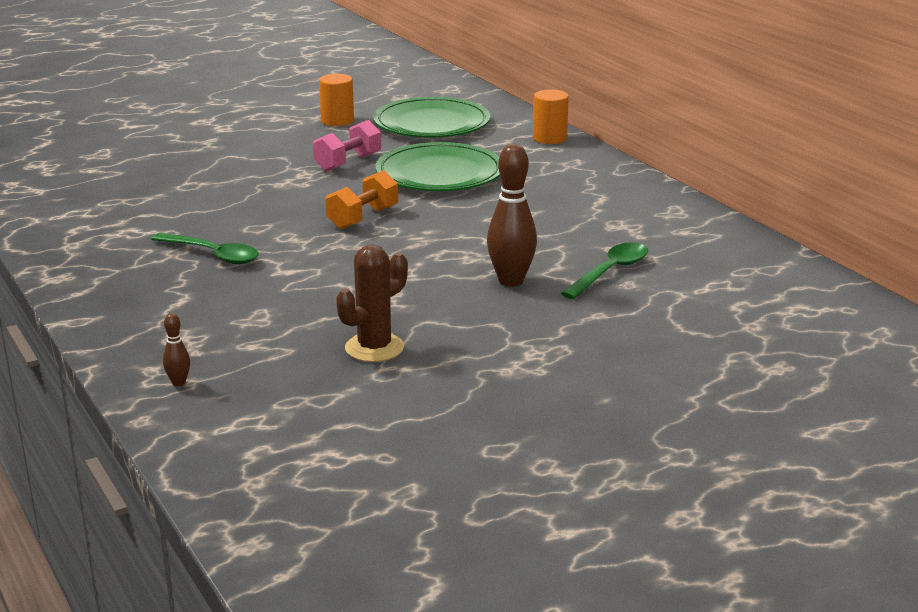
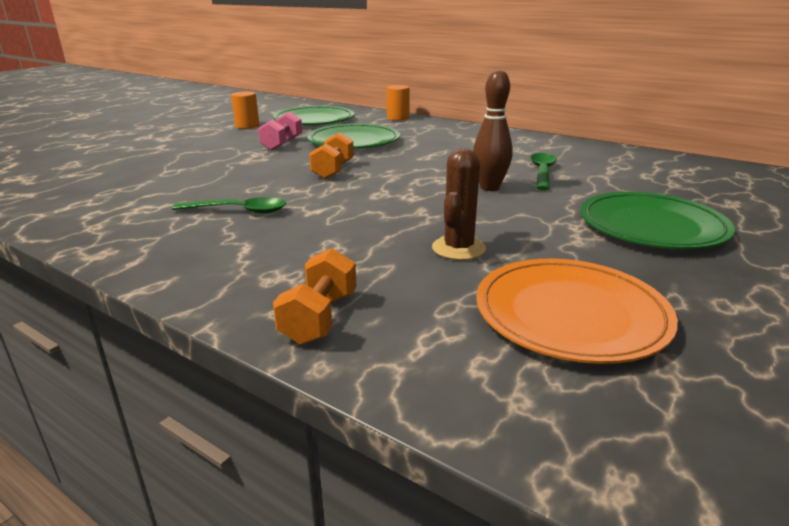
camera: 25 degrees left, 0 degrees up
(178, 383) = (319, 318): brown bowling pin -> orange dumbbell
(387, 434) = (570, 314): none -> orange plate
(619, 372) = (652, 226): none -> green plate

